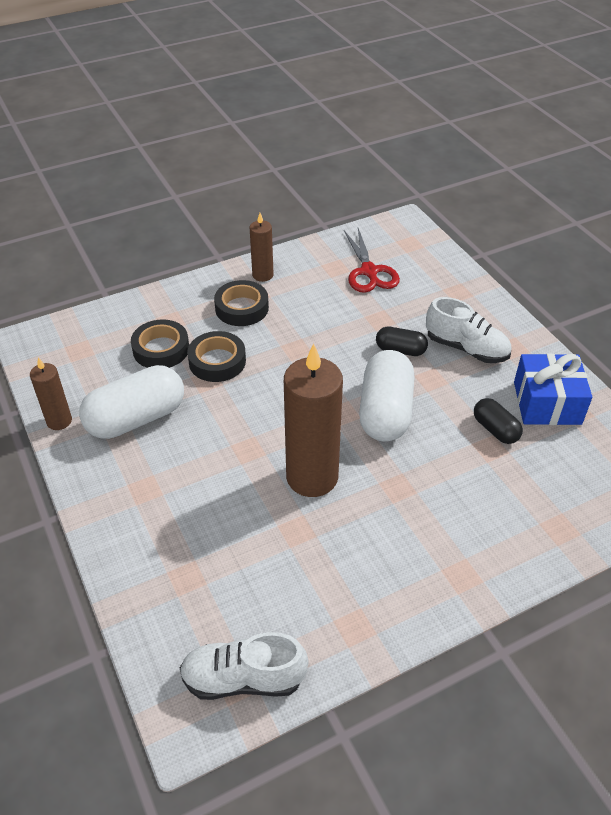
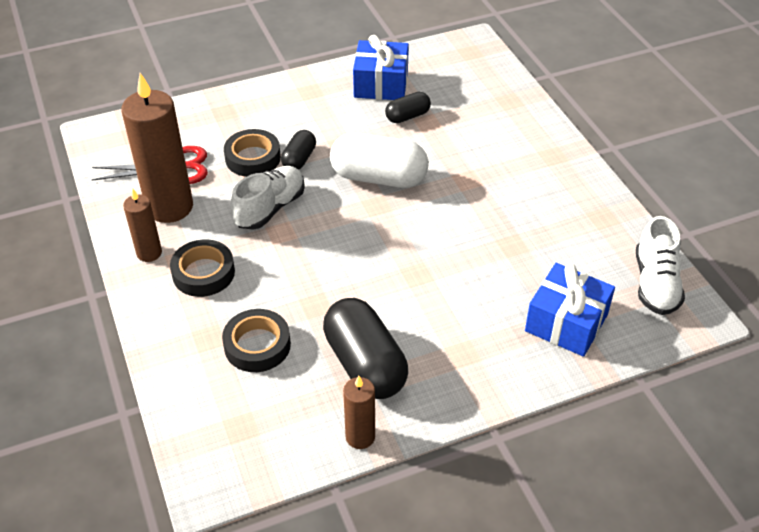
camera: 85 degrees left, 0 degrees up
(136, 418) = (365, 364): white capsule -> black capsule
(182, 579) = (566, 323): none -> blue gift
(217, 361) = (288, 295): black tape -> black tape (253, 158)
(312, 477) = (453, 231): brown candle -> brown candle (170, 207)
(466, 348) = (306, 118): white shoe -> white shoe (270, 208)

